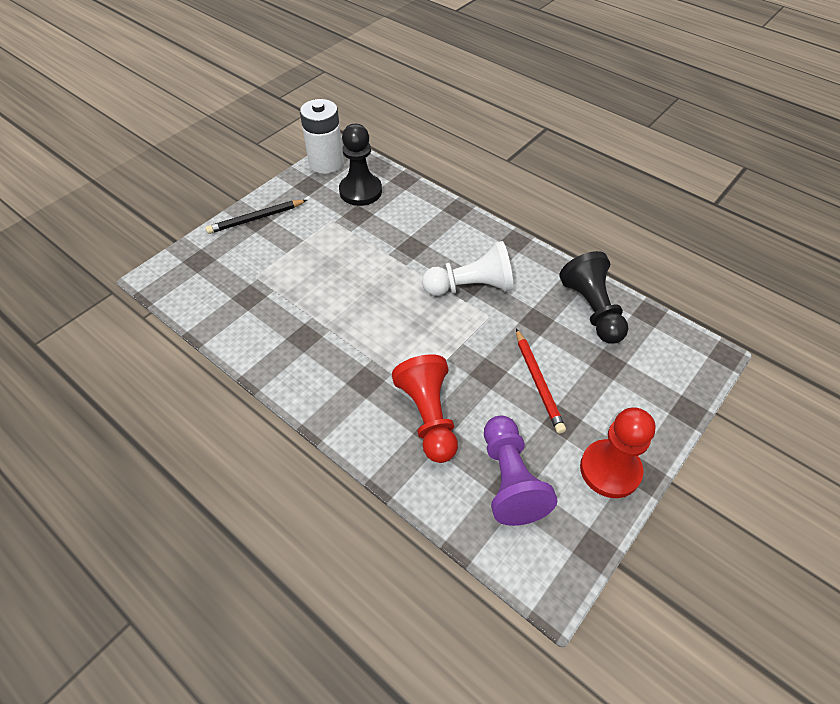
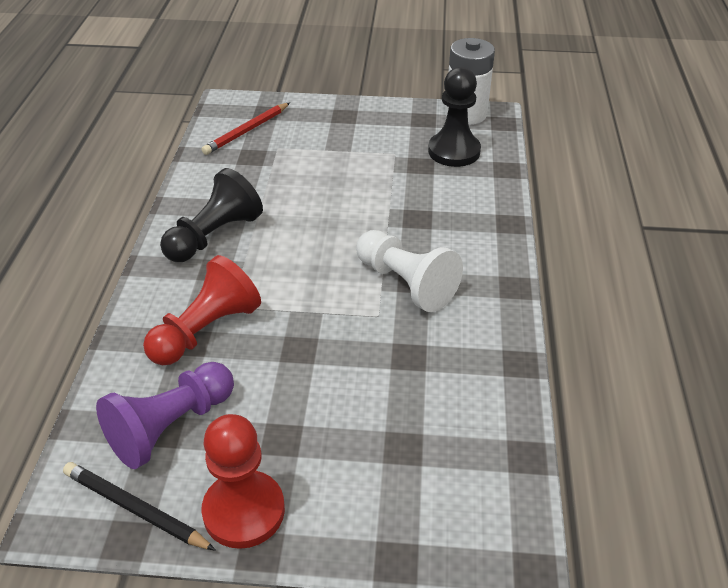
camera: 55 degrees right, 10 degrees down
(255, 218) = (346, 114): black pencil -> black pencil (135, 508)
(538, 382) = (319, 395): red pencil -> red pencil (246, 131)
(592, 309) = (475, 397): black pawn -> black pawn (214, 236)

